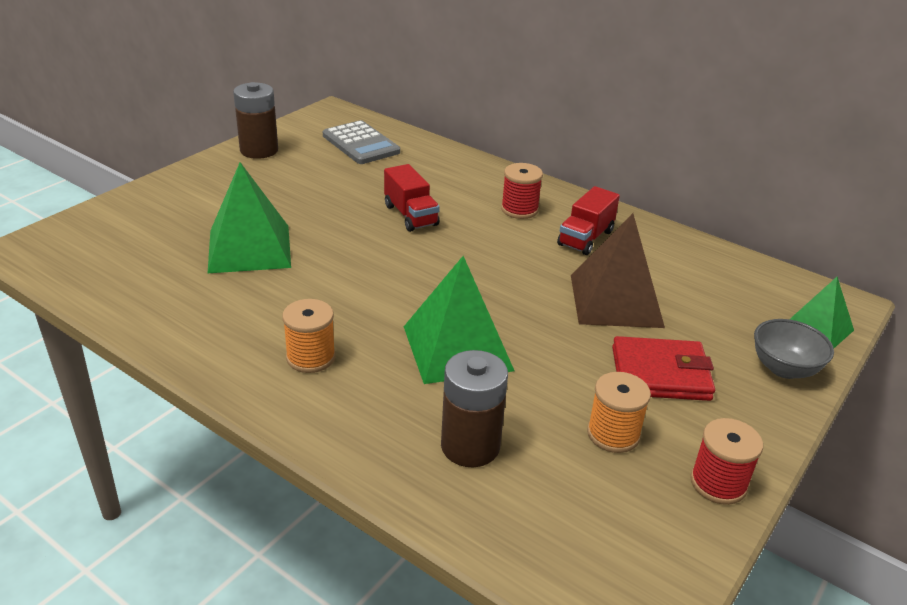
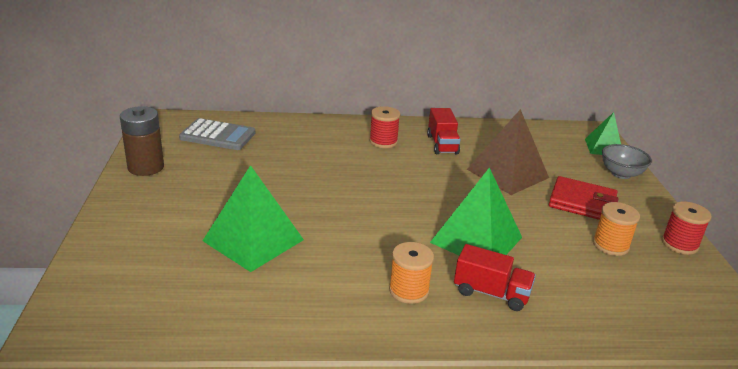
camera: 40 degrees left, 5 degrees down
(410, 215) = (326, 171): red truck -> red truck (491, 293)
(470, 446) = (566, 291): brown battery -> none
(660, 373) = (582, 202): red wallet -> red wallet turned 60 degrees clockwise

